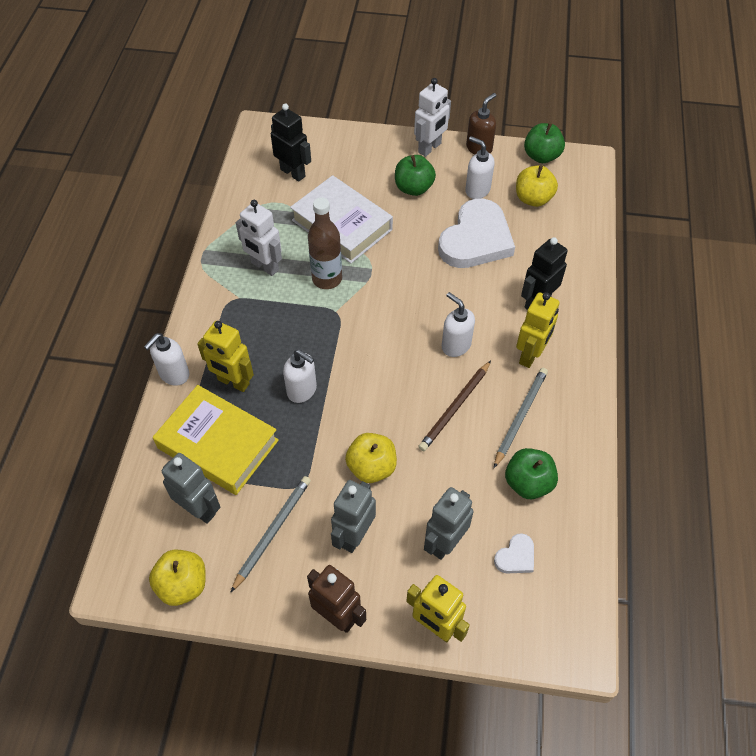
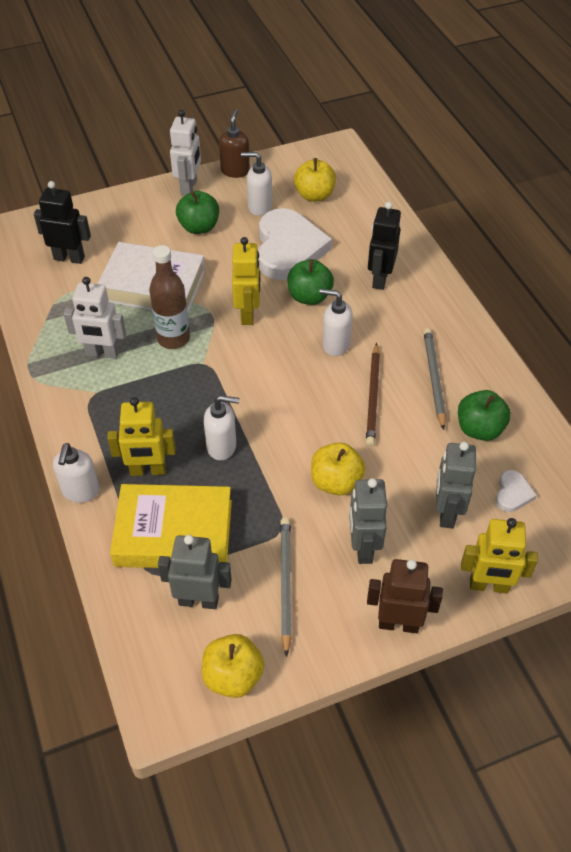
camera: 30 degrees left, 5 degrees down
(530, 355) = (406, 324): yellow robot -> yellow robot (248, 314)
(541, 156) = (296, 157): green apple -> green apple (309, 297)

